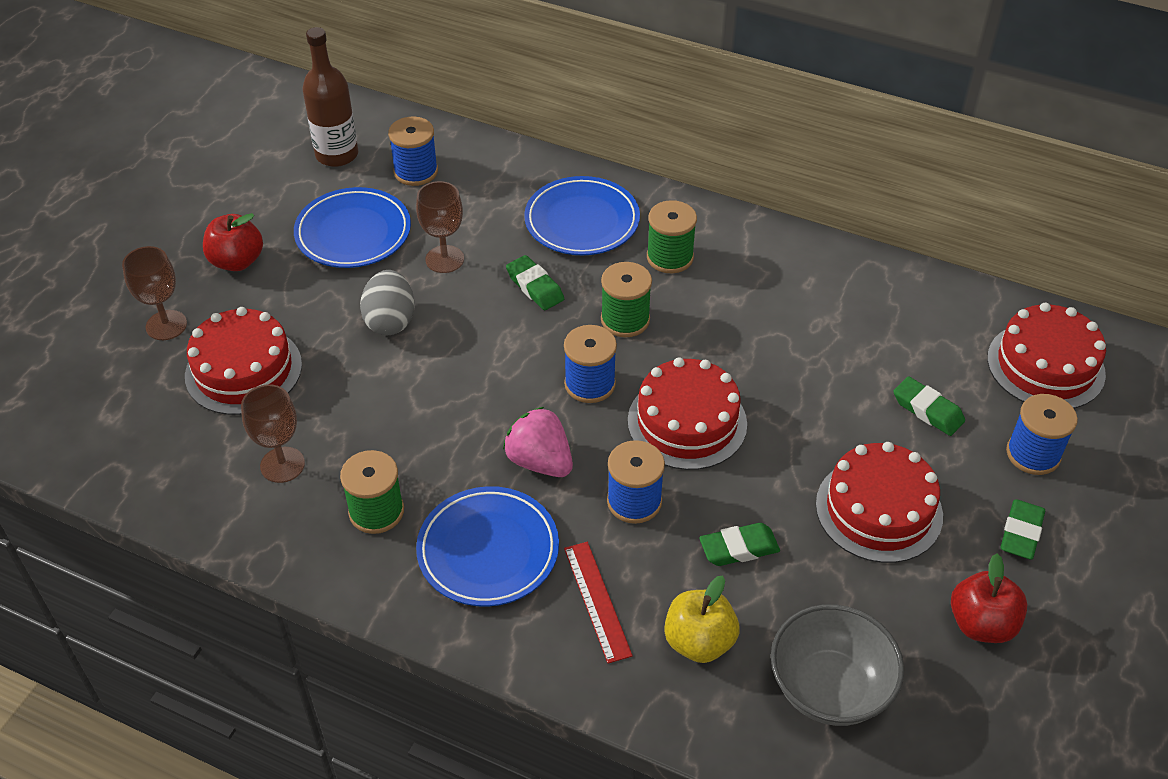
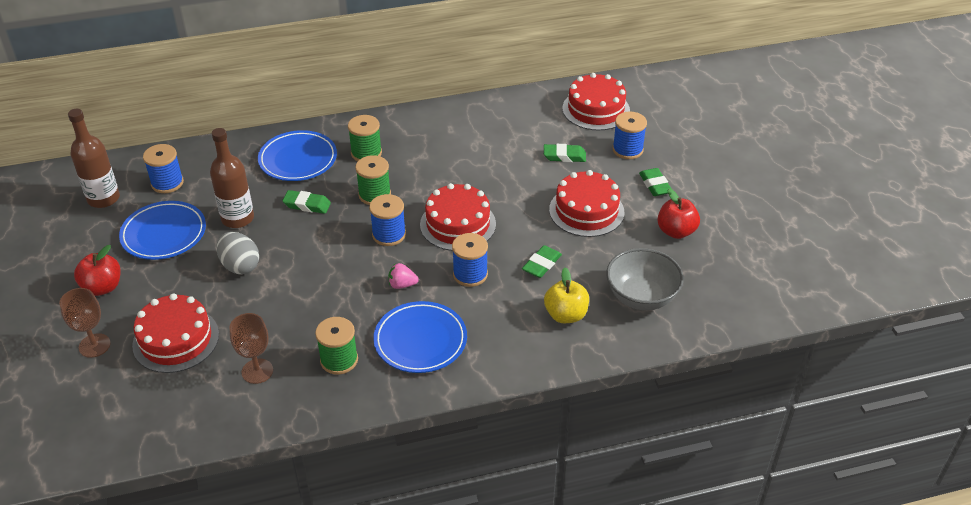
camera: 40 degrees left, 5 degrees down
(444, 259) = (237, 218): brown goblet -> brown bottle
(540, 461) = (402, 285): pink strawberry -> pink strawberry, size x0.62
(597, 601) = (500, 328): red ruler -> none

